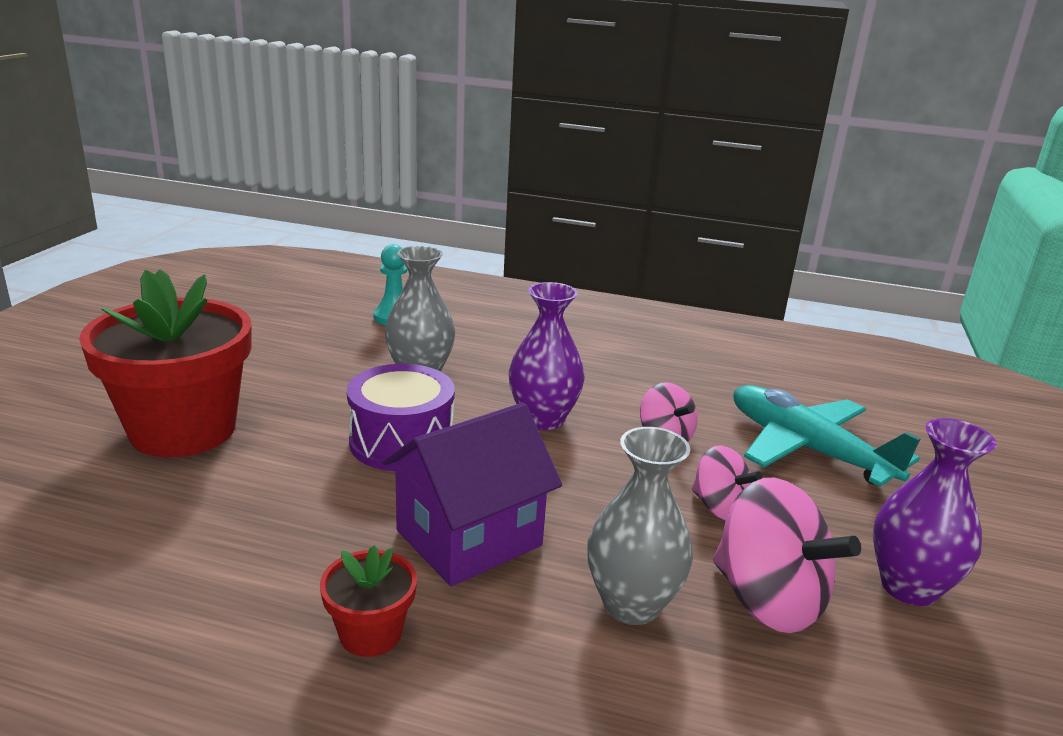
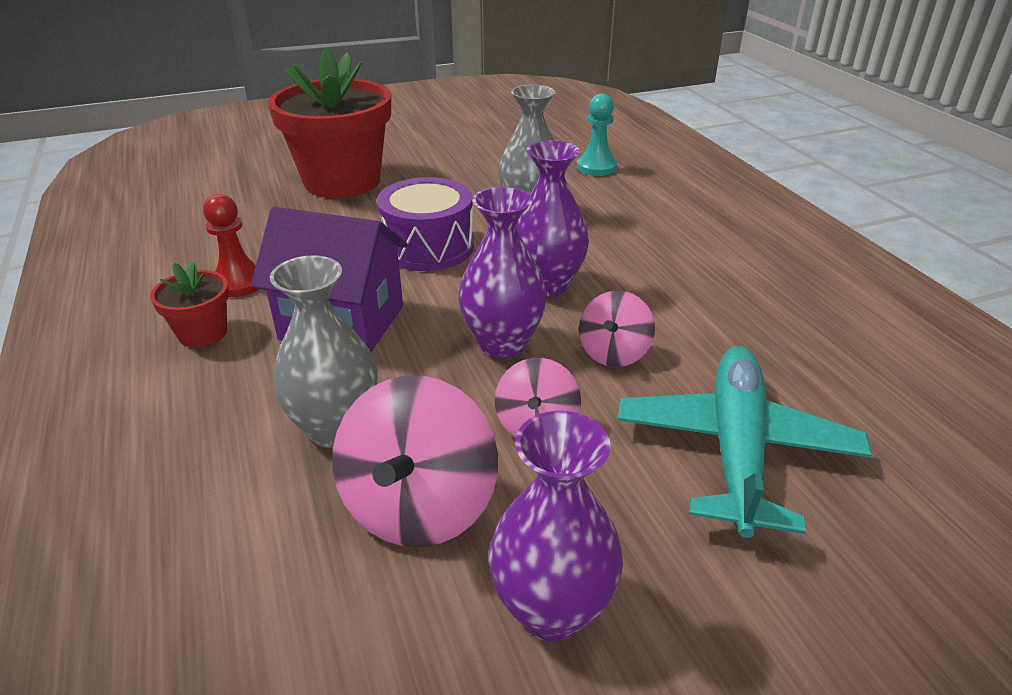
camera: 55 degrees right, 10 degrees up
(298, 573) = (239, 283): none -> red pawn
(600, 474) = (502, 343): none -> purple vase

